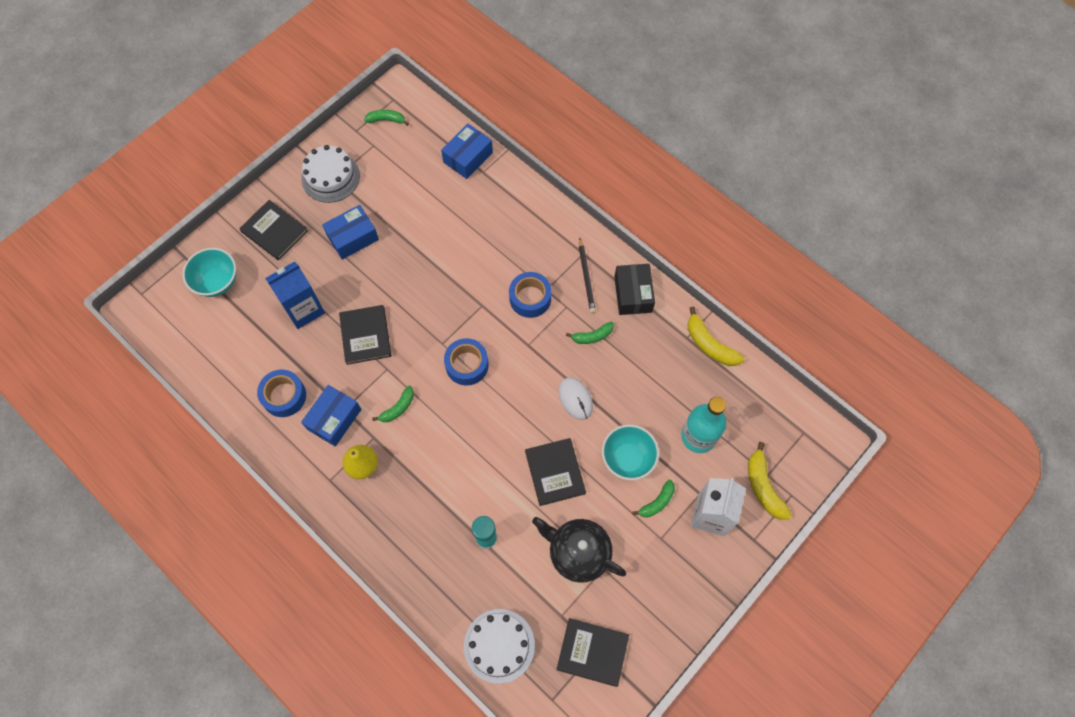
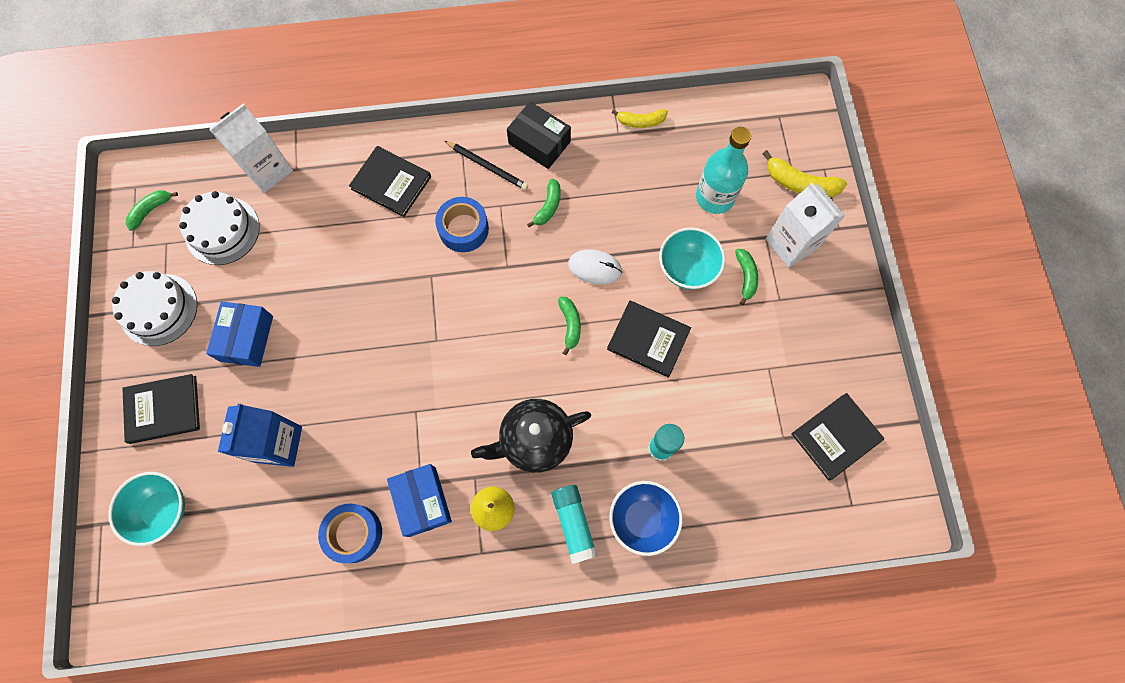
camera: 50 degrees left, 5 degrees up
(365, 335) = (362, 405): black book -> black book (391, 183)
(392, 522) = (574, 524): none -> turquoise glue stick
(398, 408) = (465, 431): green banana -> green banana (570, 325)
(429, 563) = (642, 519): none -> blue bowl
(467, 365) = (478, 335): blue tape -> none
(468, 157) = (268, 170): blue box -> white carton
(499, 645) = (769, 514): white cake -> white cake (222, 230)
(578, 552) = (738, 378): black teapot -> black teapot (534, 440)
(709, 345) = (641, 121): yellow banana -> yellow banana, size x0.65

